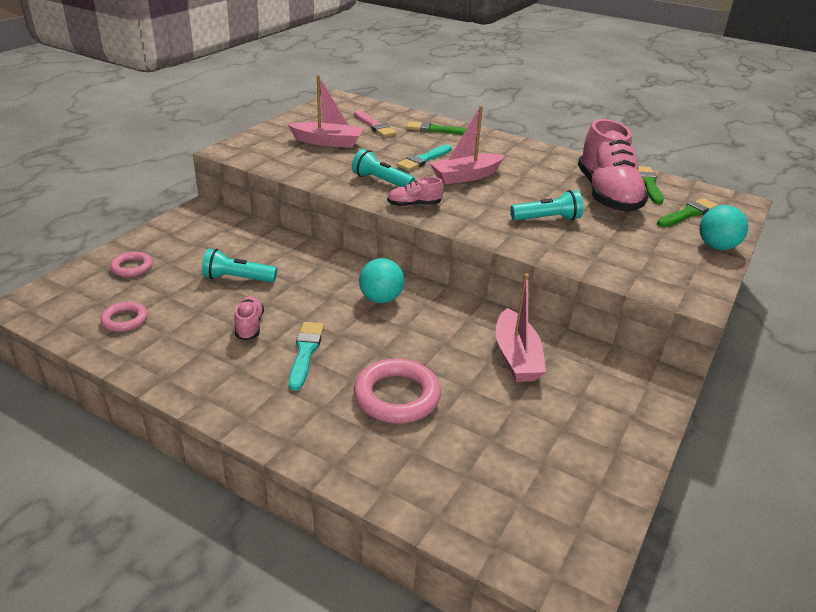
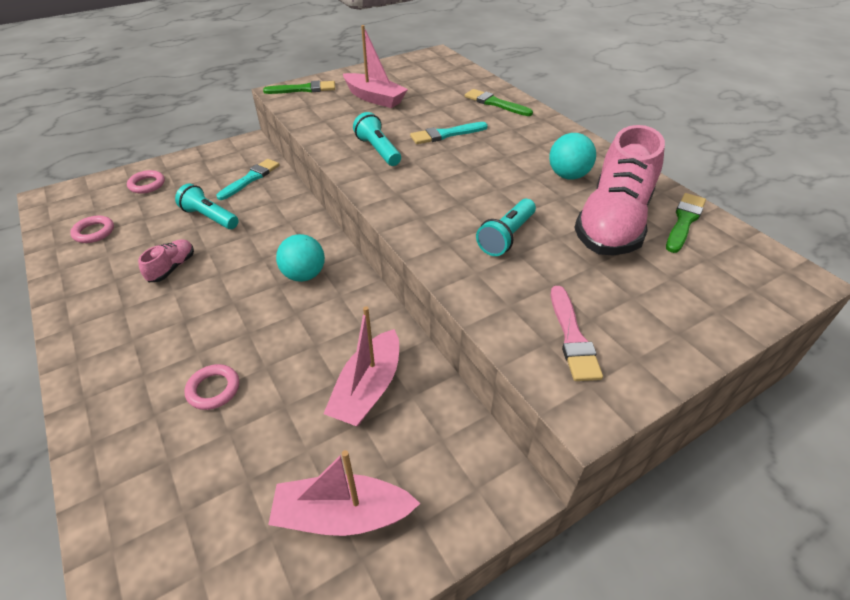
camera: 30 degrees right, 10 degrees up
(305, 352) = (187, 310): turquoise brush -> turquoise brush (251, 178)
(374, 126) = (437, 88): pink brush -> pink brush (572, 337)
(397, 396) = (213, 389): pink ring -> pink ring, size x0.57
(414, 205) = (381, 184): pink shoe -> none
(466, 176) = (469, 163): pink boat -> pink boat (342, 515)
(547, 219) = (506, 237): turquoise flashlight -> turquoise flashlight turned 105 degrees clockwise
(688, 213) = (699, 276): green brush -> green brush (304, 89)
(716, 246) = (695, 337): turquoise ball -> turquoise ball (568, 176)

